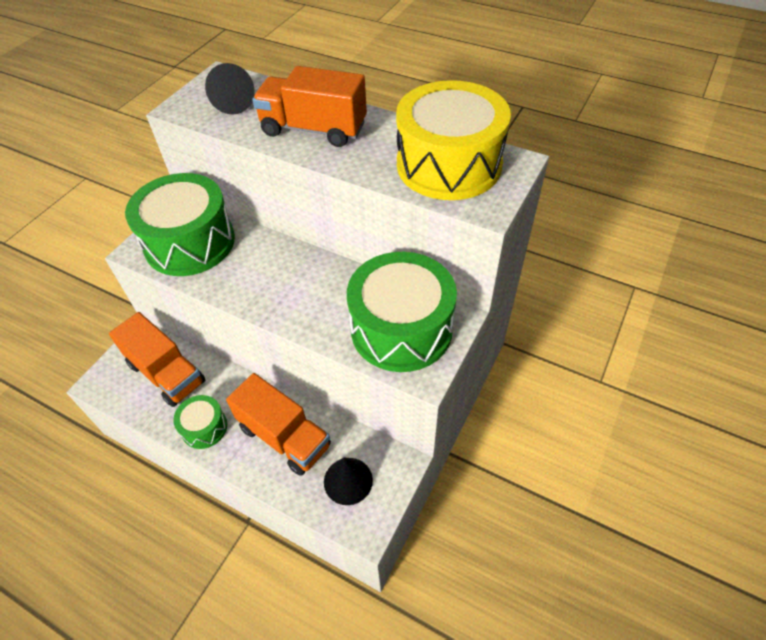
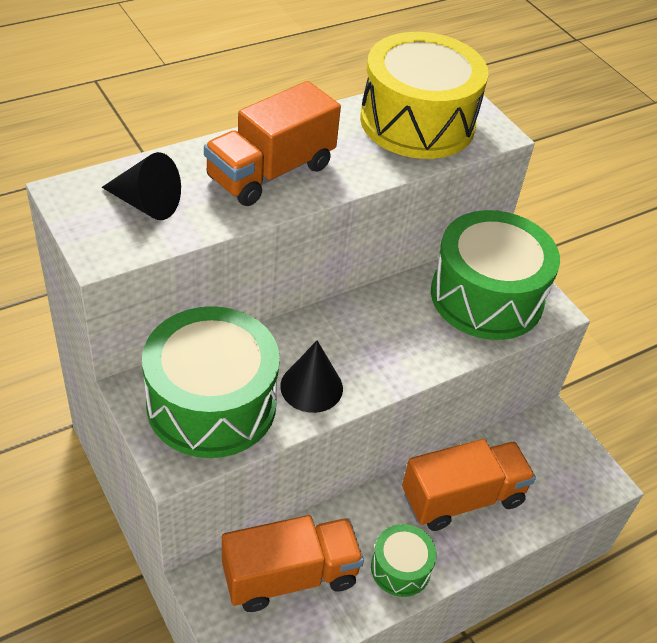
camera: 65 degrees left, 5 degrees down
(348, 481) = (546, 470): black cone -> black cone (311, 387)

